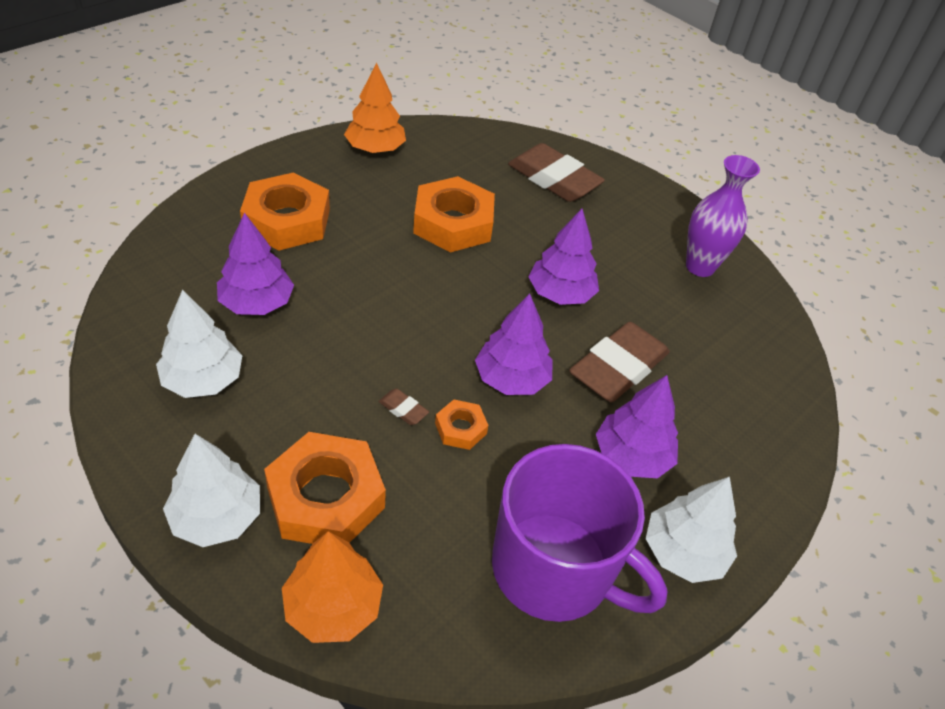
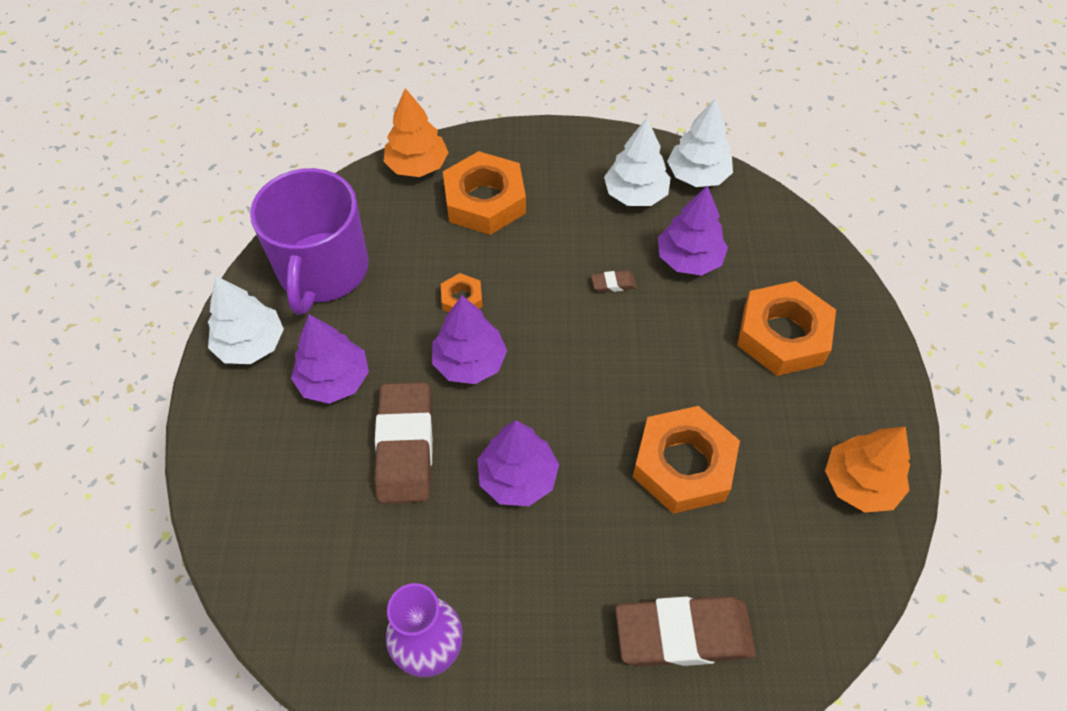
camera: 140 degrees right, 10 degrees up
(216, 517) = (522, 151): white tree -> white tree (697, 175)
(403, 409) = (509, 279): brown eraser -> brown eraser (613, 284)
(554, 569) = (323, 270): purple mug -> purple mug turned 75 degrees counterclockwise

